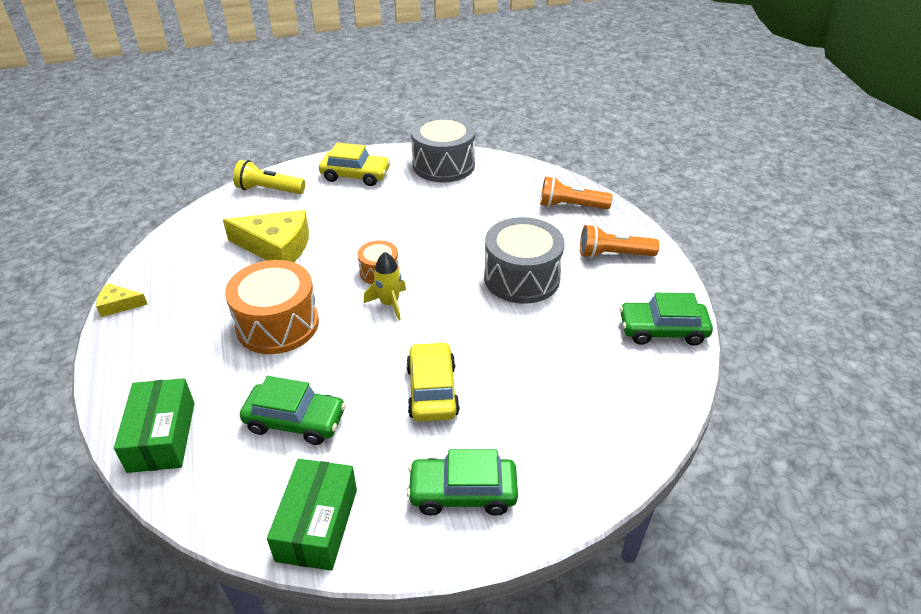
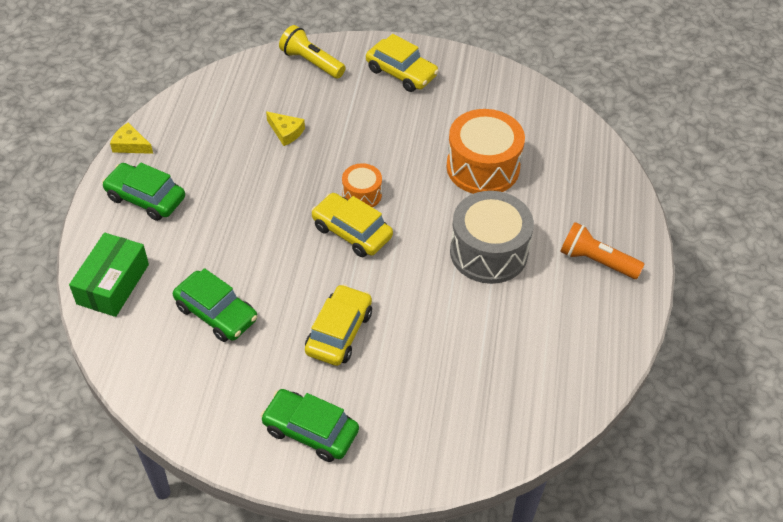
camera: 25 degrees right, 10 degrees up
(276, 247) = (286, 132): yellow cheese -> yellow cheese, size x0.50
(277, 324) = (247, 216): orange drum -> orange drum (483, 167)
(317, 524) = (189, 406): green box -> none
(389, 303) = (352, 232): yellow rocket -> yellow car
(443, 165) = (496, 90): grey drum -> none
(571, 206) = (593, 188): orange flashlight -> none
(662, 330) = (584, 360): green car -> green car (145, 198)

